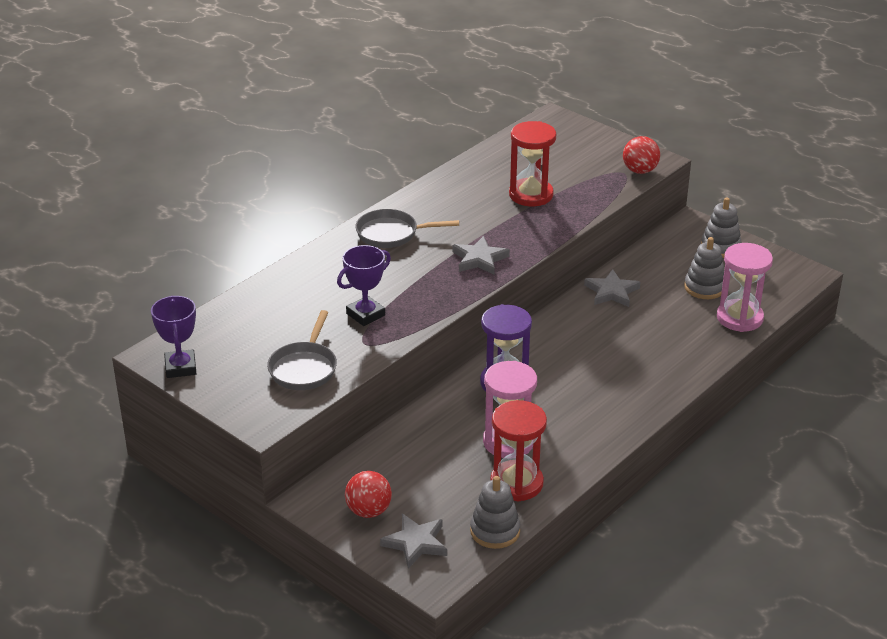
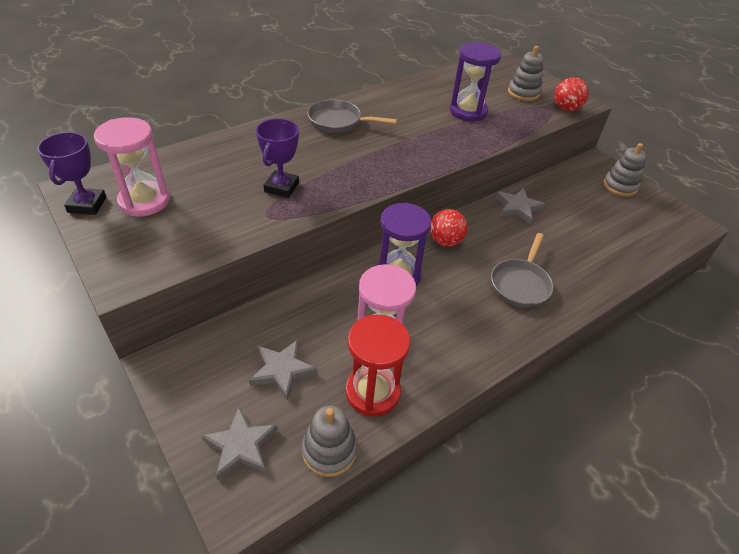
camera: 10 degrees right, 10 degrees up
(304, 368) = (197, 229): grey pan -> grey pan (520, 284)
(365, 314) = (281, 187): purple trophy -> purple trophy turned 45 degrees counterclockwise
(368, 511) = (212, 391): red ball -> red ball (445, 241)
(479, 259) = (405, 156): grey star -> grey star (282, 370)
(531, 195) = (468, 111): red hourglass -> purple hourglass
(704, 287) = (601, 219): grey stacking toy -> grey stacking toy (523, 93)
(739, 318) = (630, 254): pink hourglass -> pink hourglass (144, 201)

